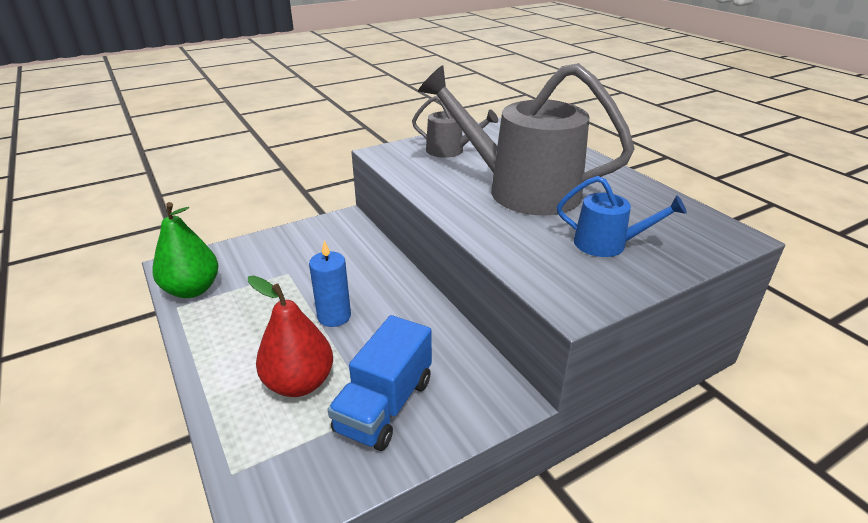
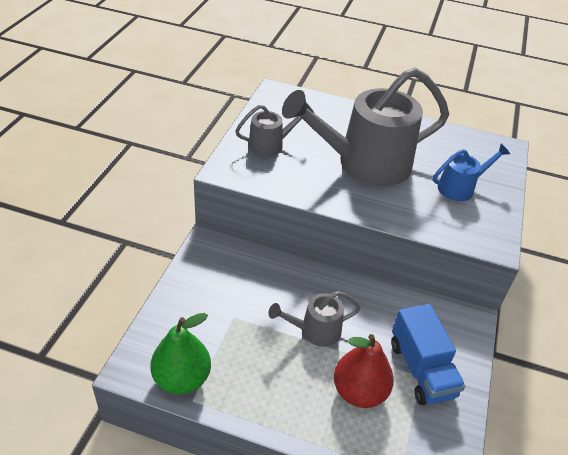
camera: 45 degrees left, 10 degrees up
(334, 316) = (315, 331): blue candle -> grey watering can

